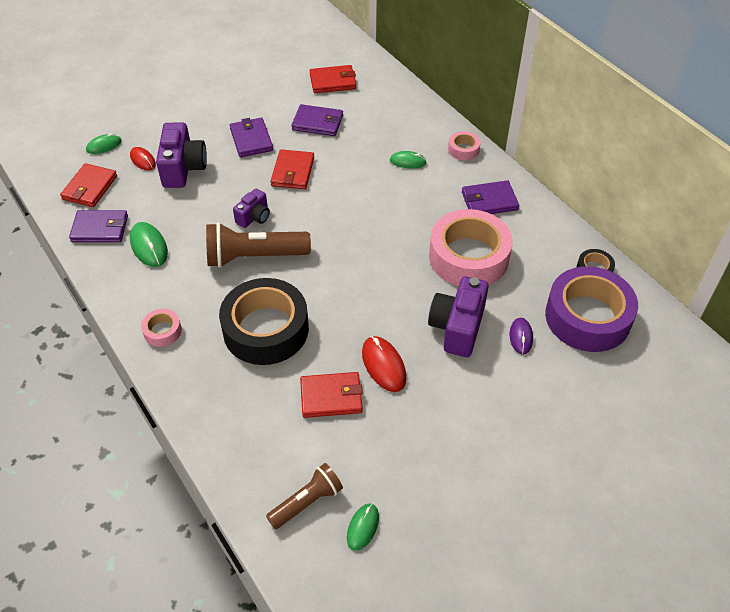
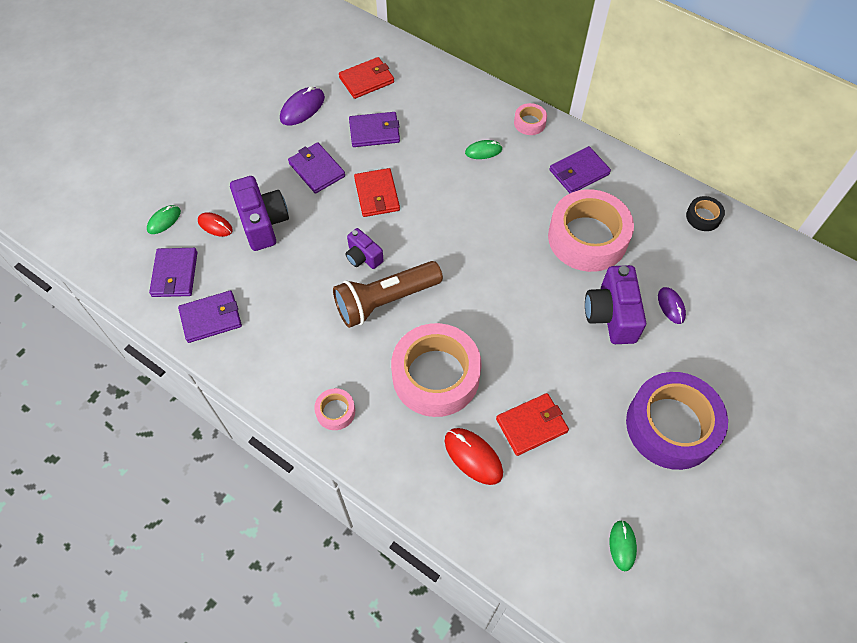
camera: 20 degrees left, 10 degrees up
(89, 188) = (175, 274): red wallet -> purple wallet
(149, 246) = (273, 322): green mouse -> none
(254, 217) = (363, 257): purple camera -> purple camera turned 120 degrees clockwise
(265, 90) = (302, 108): none -> purple mouse
(266, 329) = (436, 376): black tape -> pink tape
(307, 502) = (561, 539): brown flashlight -> none
(383, 365) = (563, 376): red mouse -> red mouse (473, 457)
(587, 317) = (719, 267): purple tape -> purple tape (671, 425)

